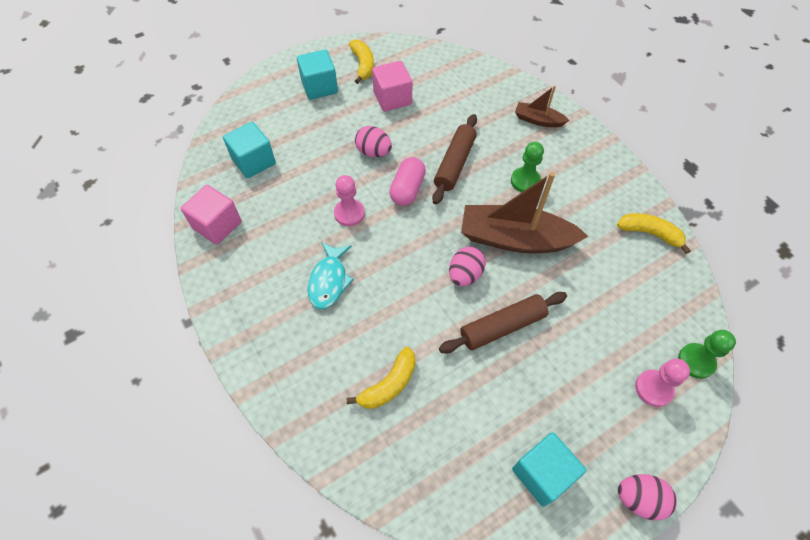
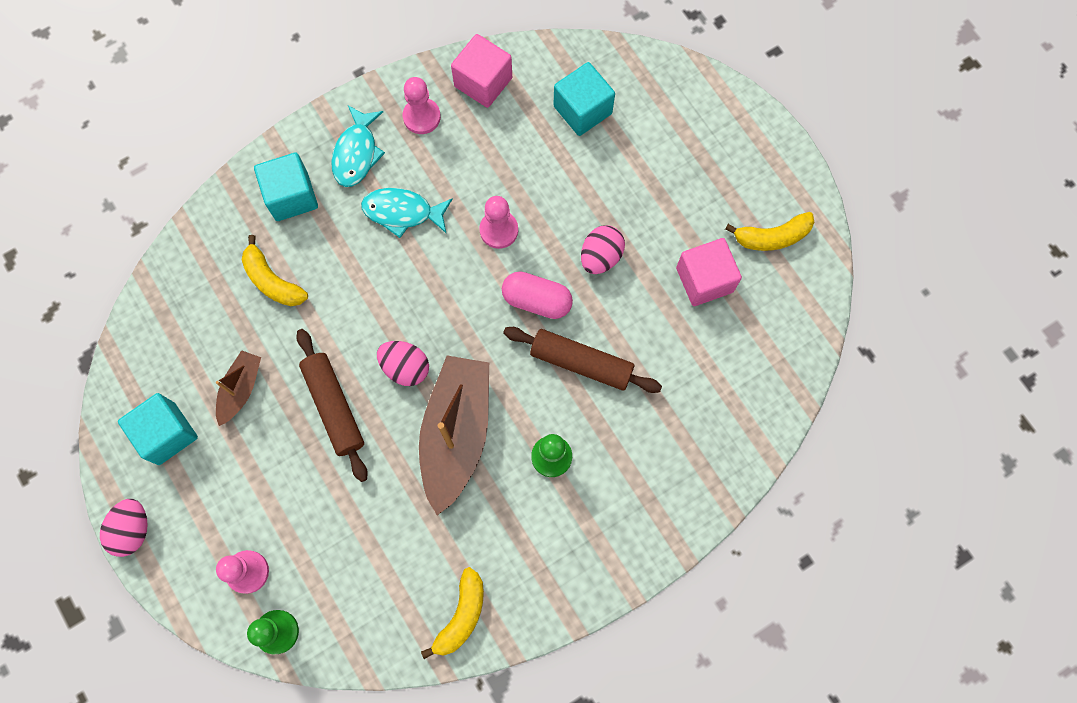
camera: 90 degrees right, 15 degrees up
(241, 269) = (421, 117): none -> pink pawn
(269, 319) = (356, 153): none -> turquoise fish
(319, 87) = (723, 179): turquoise cube -> turquoise cube (291, 196)
(538, 120) = (667, 488): brown boat -> brown boat (240, 389)

